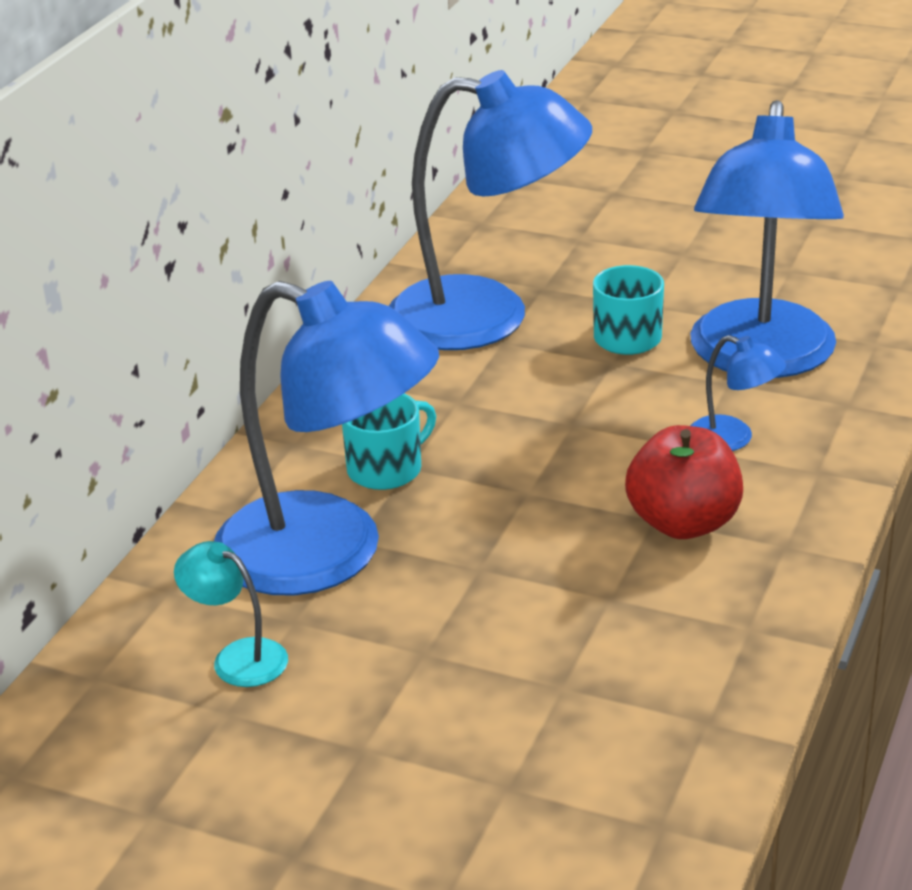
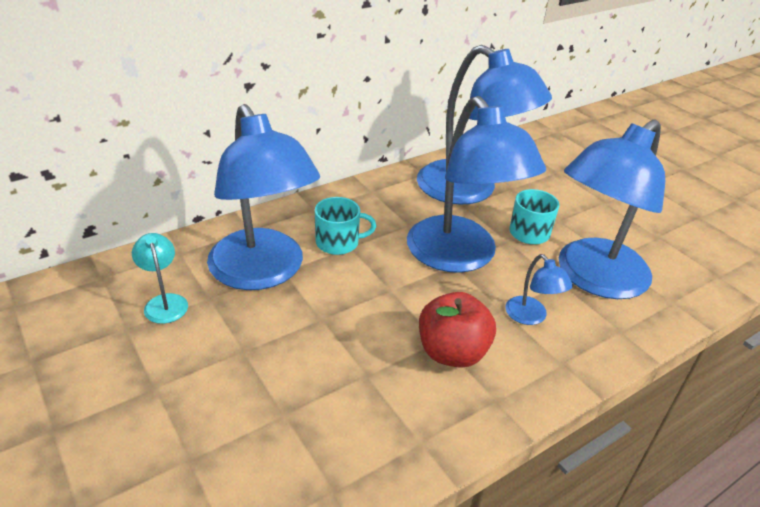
camera: 30 degrees right, 5 degrees up
(571, 410) = (460, 257): none -> blue lamp

